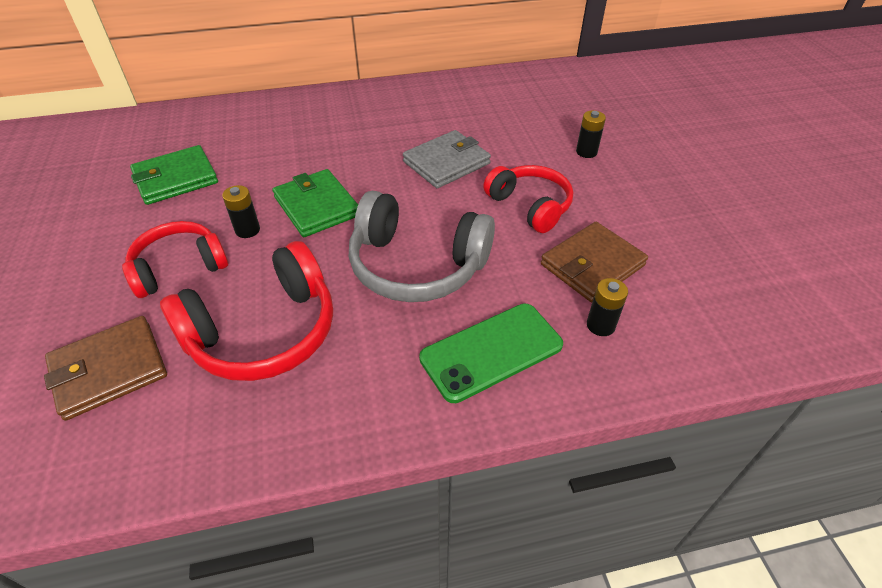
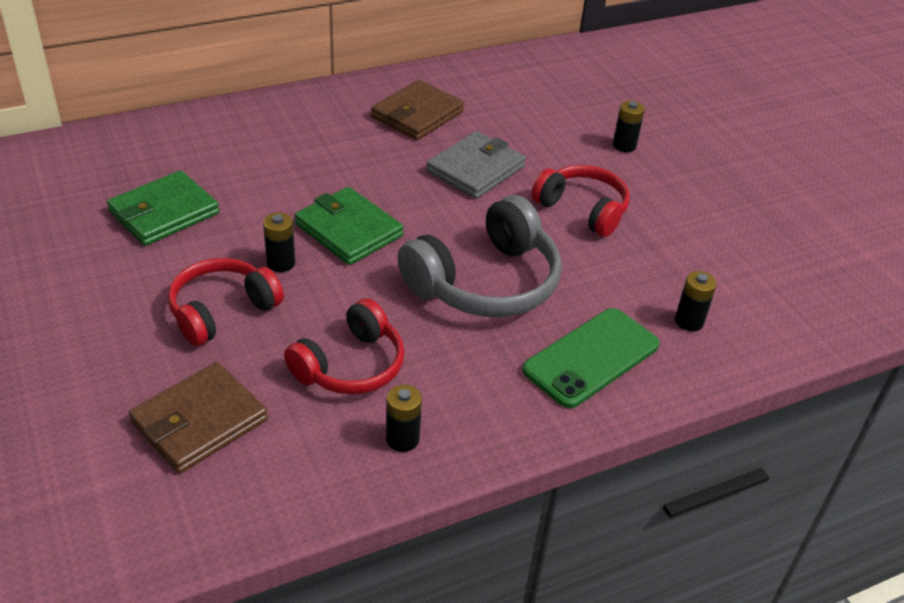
camera: 15 degrees left, 5 degrees down
(264, 332) = (350, 365): red headphones -> red headphones, size x0.66
(279, 414) = (402, 439): none -> black battery
(417, 265) = (485, 282): grey headphones -> grey headphones turned 45 degrees counterclockwise
(592, 265) = (664, 264): brown wallet -> brown wallet (417, 114)

